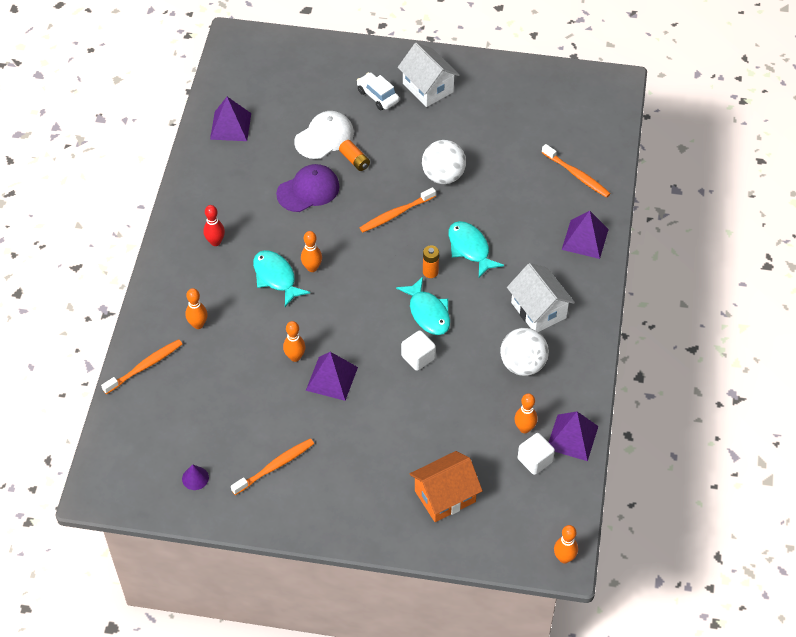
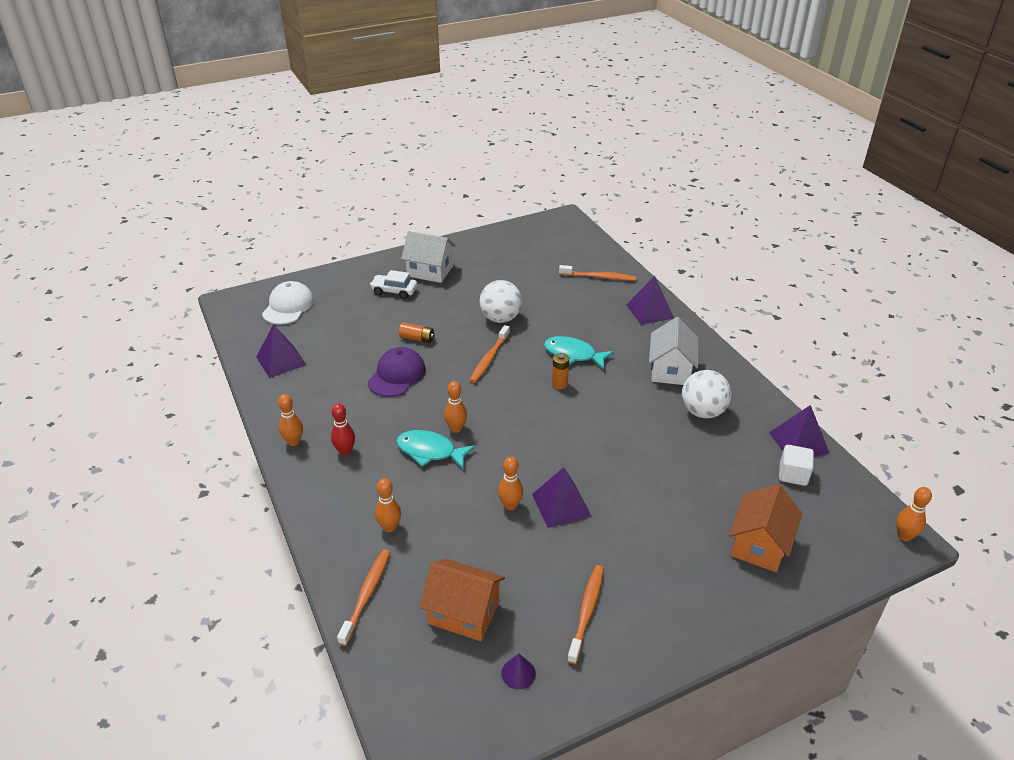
camera: 35 degrees left, 15 degrees down
(195, 417) = (464, 613): none -> orange house
(324, 137) = (375, 334): white cap -> white cap (288, 306)
(418, 357) = (617, 449): white cube -> none
(428, 313) = (589, 413): turquoise fish -> none
(524, 428) = (757, 456): orange bowling pin -> orange bowling pin (294, 442)
(538, 310) = (670, 370): white house -> white house turned 75 degrees clockwise

